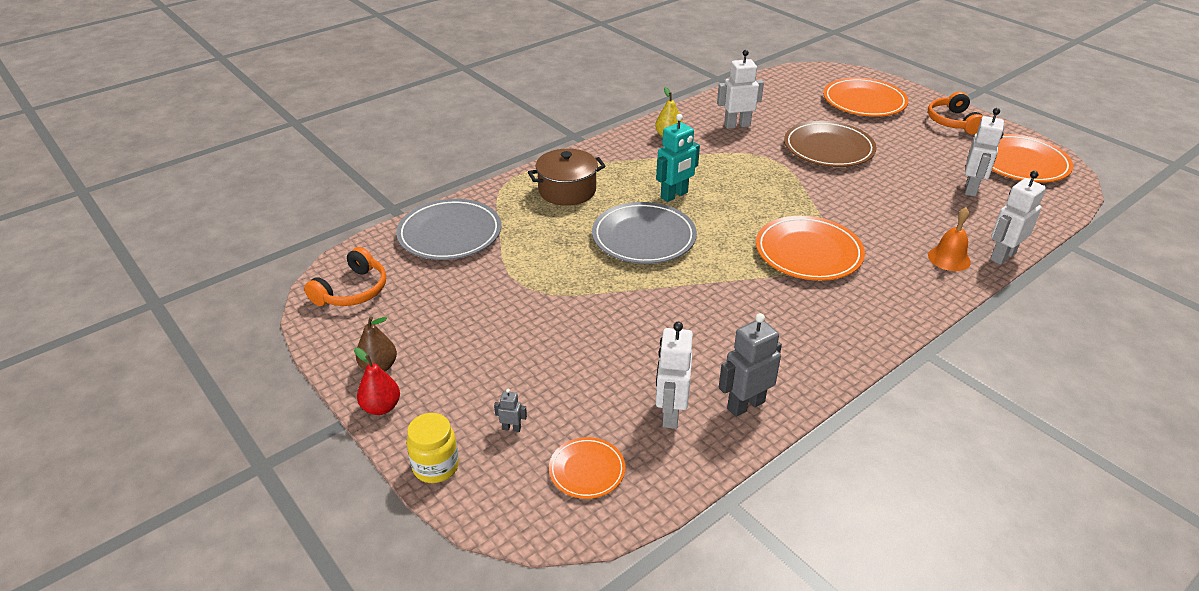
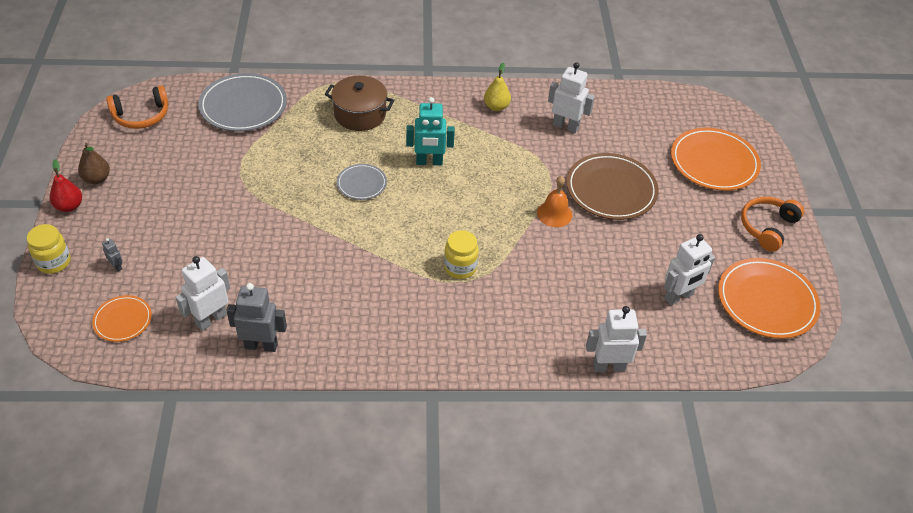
camera: 35 degrees right, 10 degrees up
(643, 237) = (361, 184): grey plate -> grey plate, size x0.54
(808, 252) = (460, 267): orange plate -> yellow jar
(949, 258) = (561, 340): orange bell -> orange bell (554, 214)

